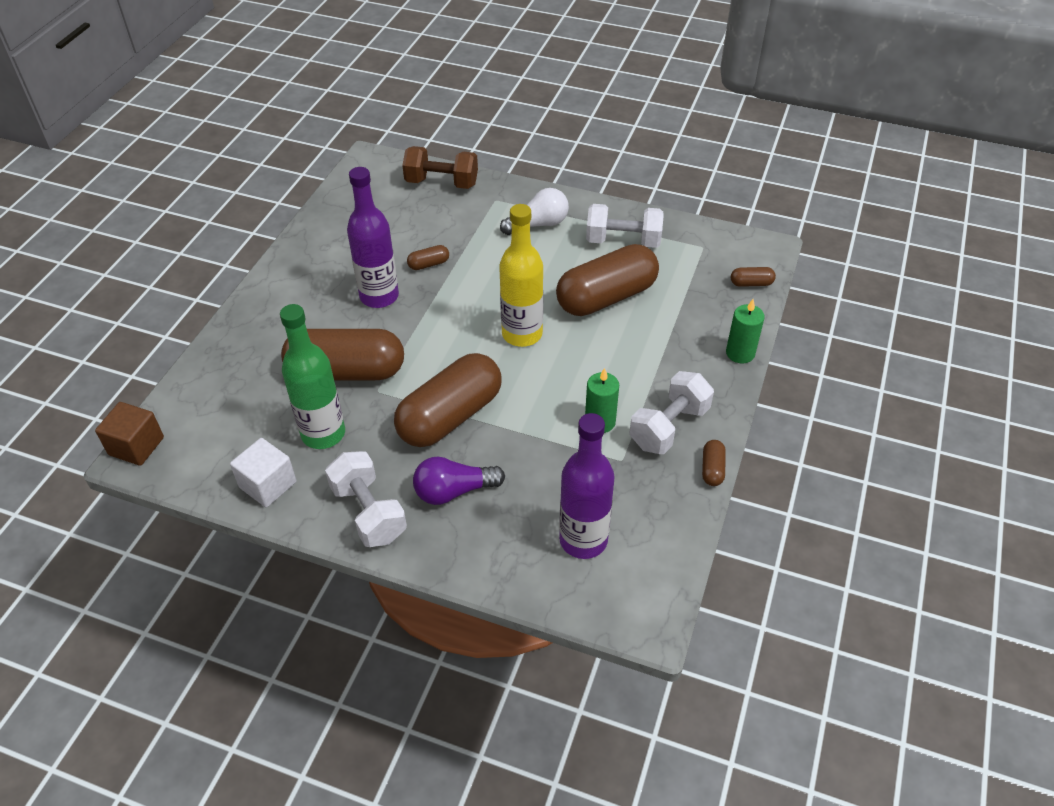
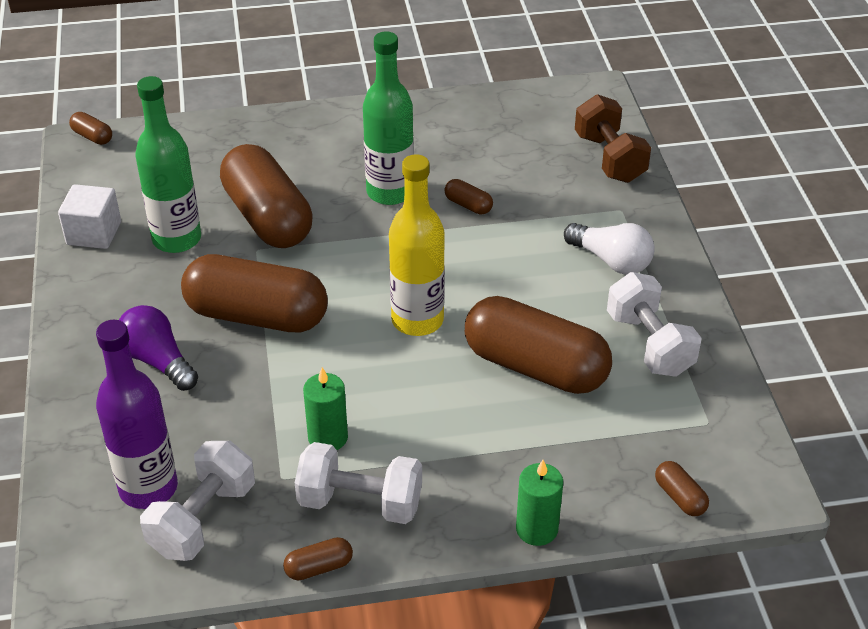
camera: 60 degrees right, 5 degrees down
(136, 446) = (92, 137): brown cube -> brown capsule
(369, 512) = (97, 313): white dumbbell -> white dumbbell (202, 519)
(379, 296) = (390, 192): purple bottle -> green bottle

